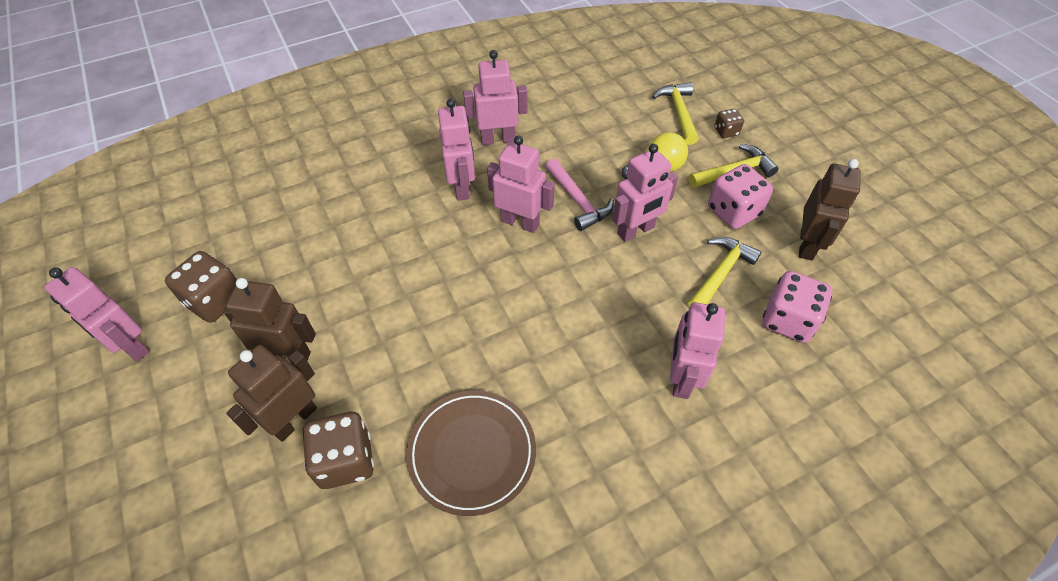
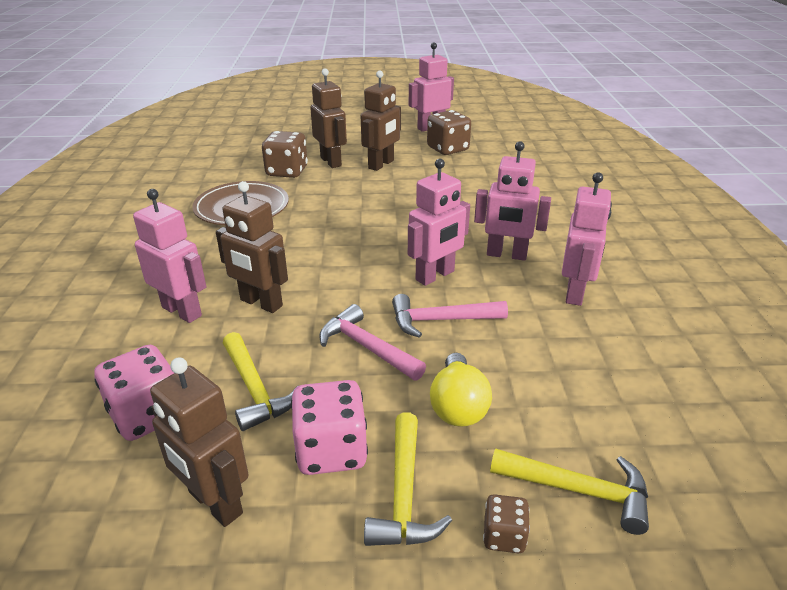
camera: 115 degrees right, 20 degrees down
(631, 324) = (261, 303): none -> brown robot
(636, 231) = (367, 347): pink robot -> pink hammer

